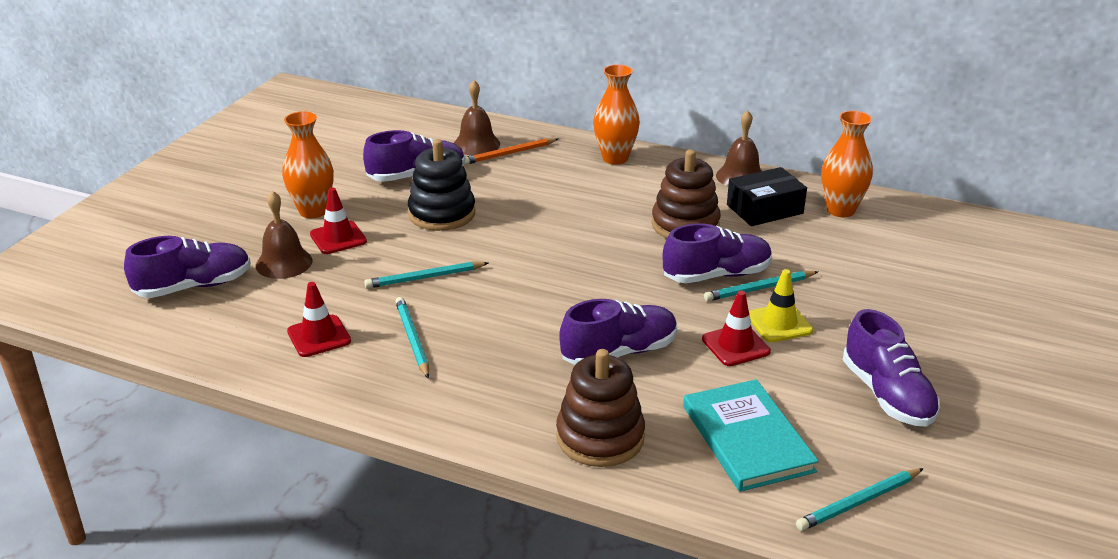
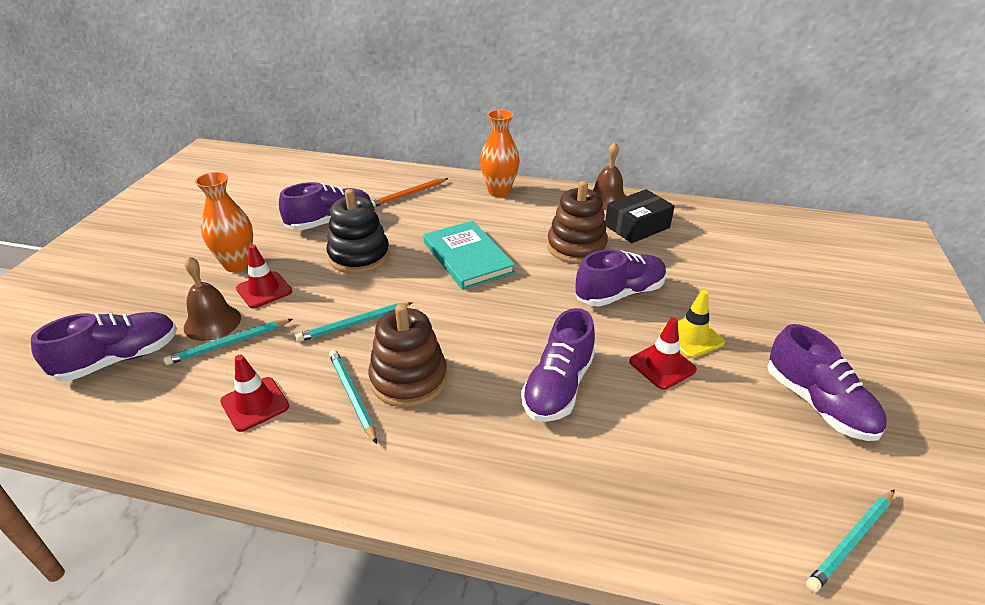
camera: 10 degrees left, 5 degrees up
(476, 144) = (378, 188): brown bell -> none
(600, 437) = (568, 494): brown stacking toy -> brown stacking toy (409, 379)
(619, 352) = (558, 386): purple shoe -> purple shoe turned 150 degrees clockwise
(747, 438) = (712, 474): turquoise book -> turquoise book (468, 257)
(759, 288) = (661, 303): turquoise pencil -> turquoise pencil (229, 344)
(840, 210) = (698, 222): orange vase -> none

